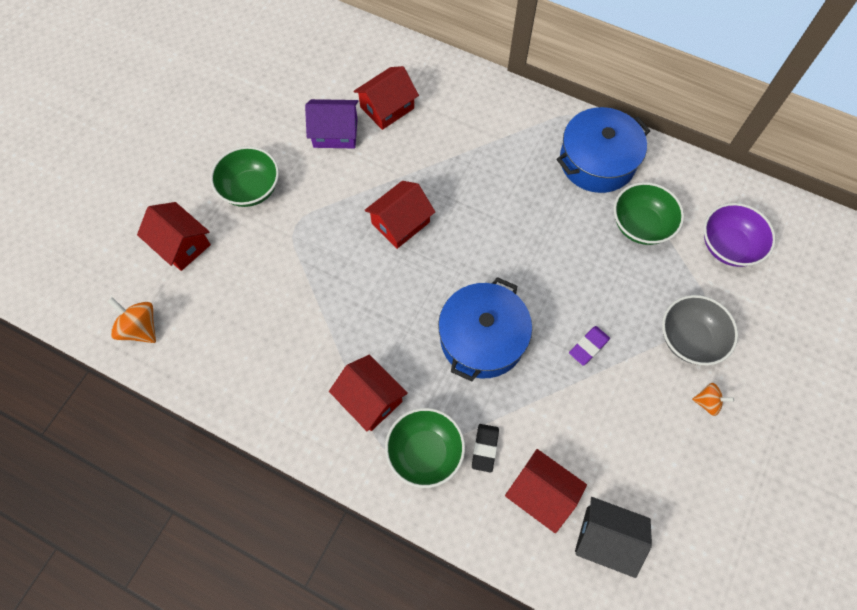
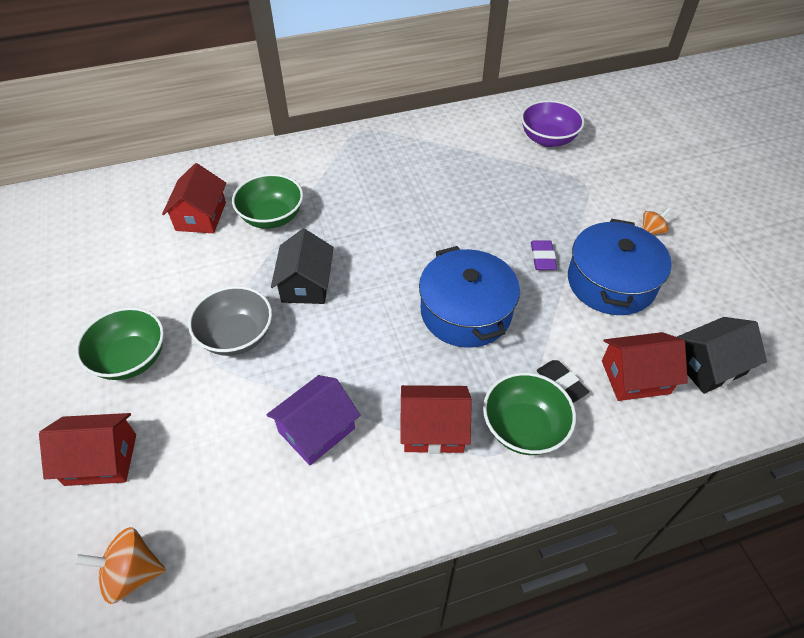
camera: 45 degrees left, 15 degrees down
(335, 133) = (172, 262): purple house -> purple house (316, 430)
(400, 223) = (306, 284): red house -> black house
(597, 161) = (407, 147): blue pot -> blue pot (611, 282)
(641, 225) = (482, 164): green bowl -> green bowl (272, 217)
(689, 339) = (594, 204): grey bowl -> grey bowl (237, 336)

